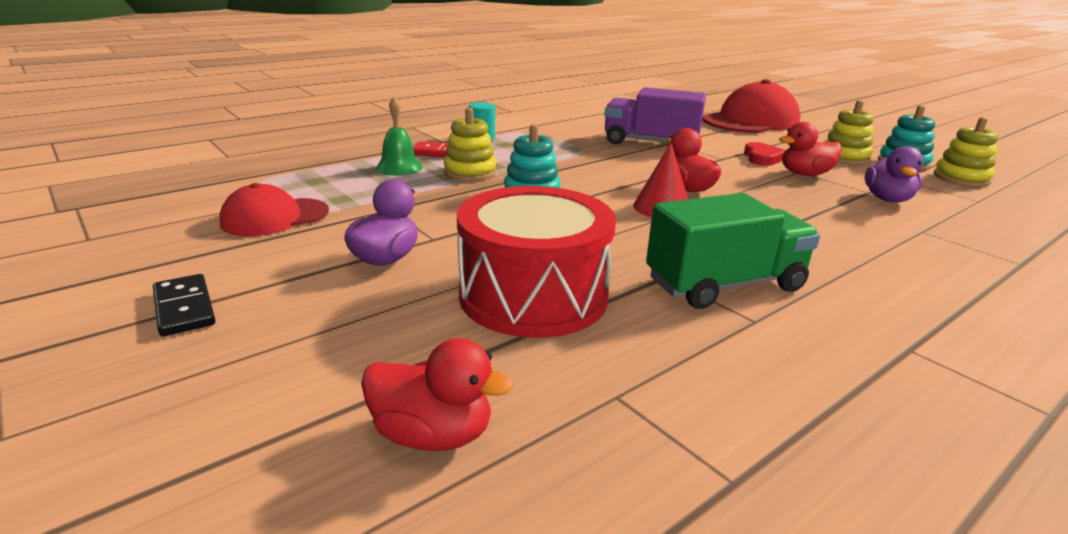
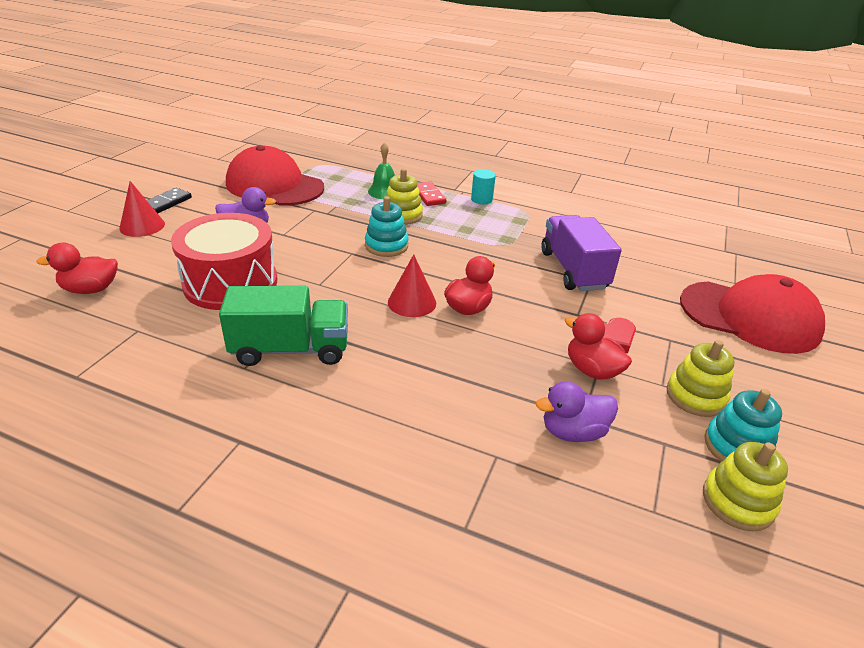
camera: 60 degrees right, 10 degrees up
(241, 345) = (142, 226): none -> red cone
(275, 217) = (274, 185): red cap -> red cap, size x1.70
(433, 434) = (91, 289): red duck -> red duck turned 90 degrees clockwise
(724, 284) = (290, 349): green truck -> green truck turned 45 degrees counterclockwise

